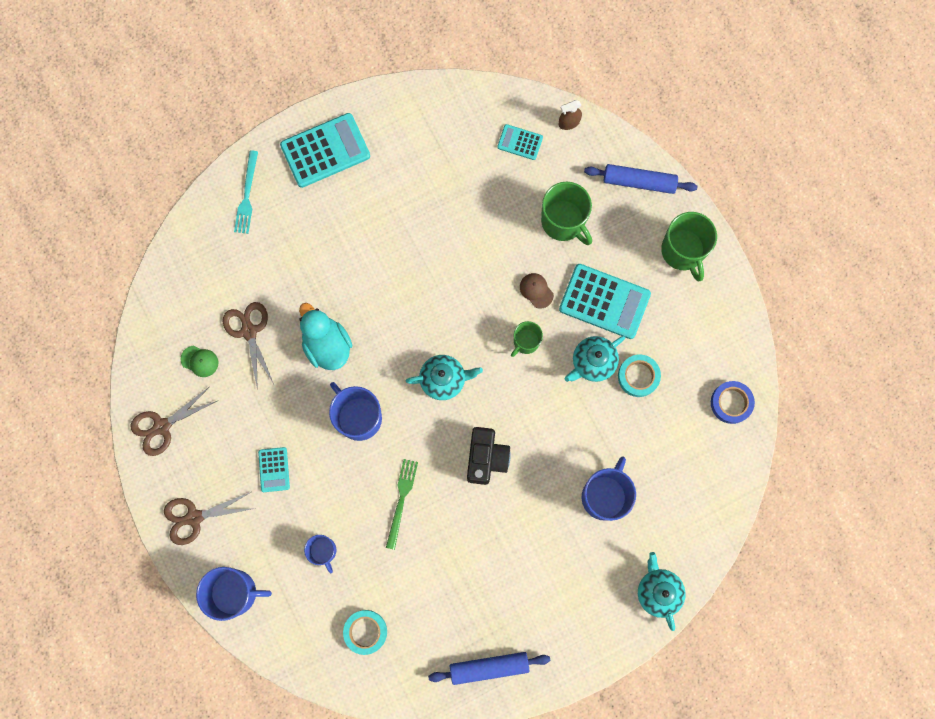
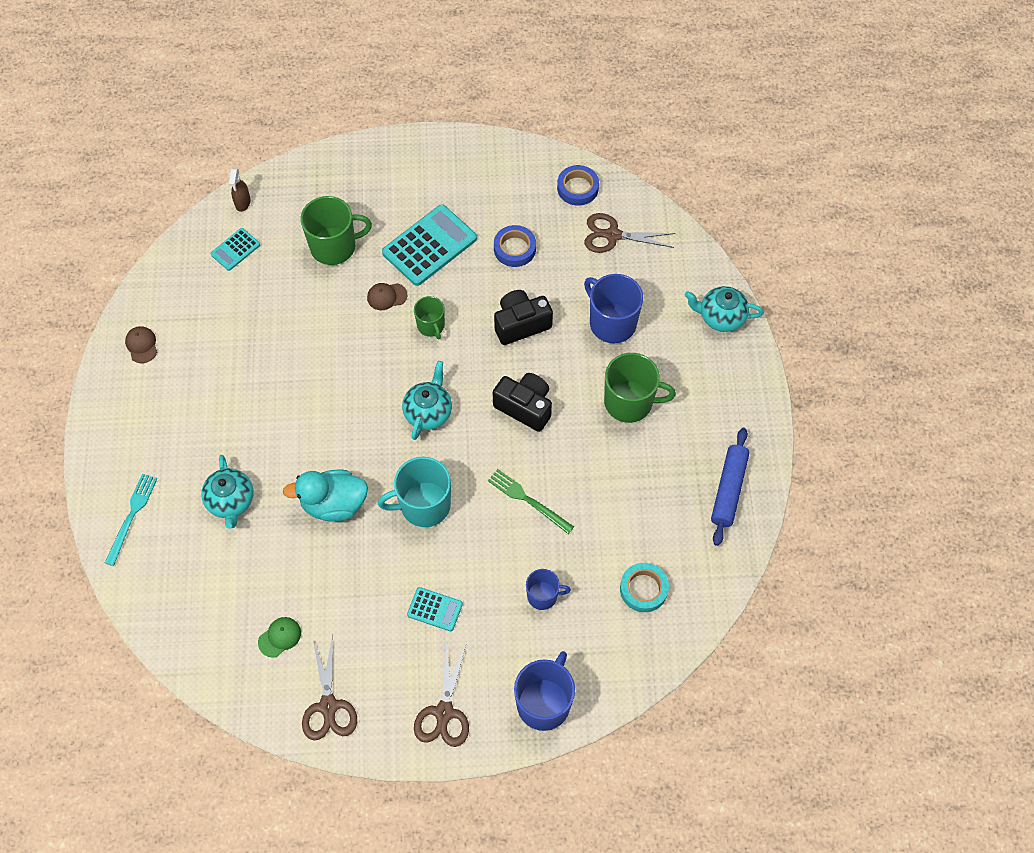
camera: 65 degrees left, 15 degrees down
(247, 195) = (131, 516): turquoise fork -> turquoise fork turned 105 degrees counterclockwise
(249, 331) = (276, 574): brown scissors -> brown scissors (612, 235)
(325, 151) = (133, 422): turquoise calculator -> none
(358, 417) = (424, 505): blue mug -> turquoise mug
(395, 118) = (141, 345): none -> brown cap
(564, 417) = (521, 324): none -> black camera
(592, 362) = (481, 279): turquoise teapot -> turquoise teapot (231, 501)
(638, 376) = (514, 249): turquoise tape -> blue tape
(639, 182) = (334, 172): blue rolling pin -> none
(683, 251) = (419, 165): green mug -> green mug (629, 402)

